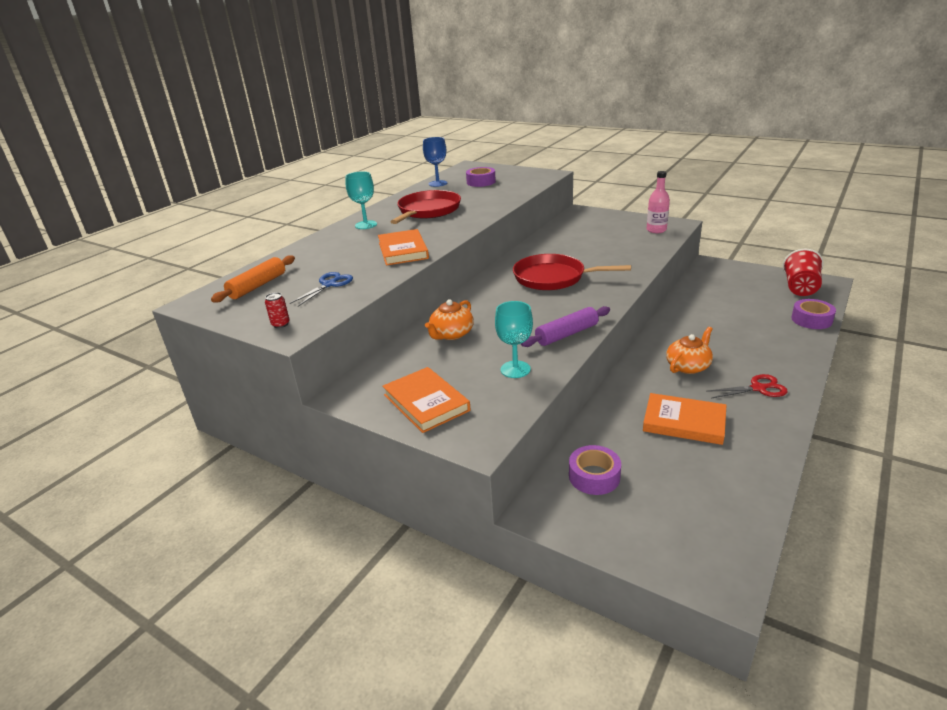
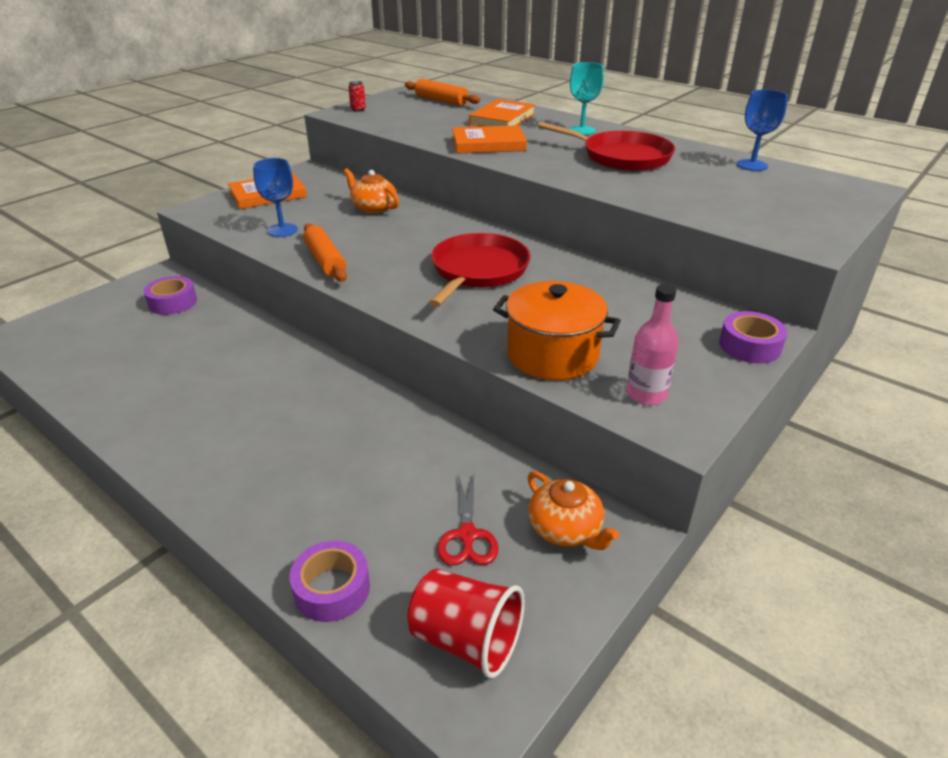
camera: 95 degrees right, 5 degrees up
(329, 284) = (423, 120): blue scissors -> none
(481, 182) = (758, 191): purple tape -> purple tape (749, 346)
(515, 369) = (282, 230): turquoise goblet -> blue goblet
(566, 334) = (325, 261): purple rolling pin -> orange rolling pin
(639, 249) = (552, 354): none -> orange pot
(684, 422) = (195, 366): orange book -> orange book (502, 119)
(688, 366) = (291, 398): orange teapot -> orange teapot (565, 529)
(758, 388) = (203, 441): red scissors -> red scissors (467, 535)

